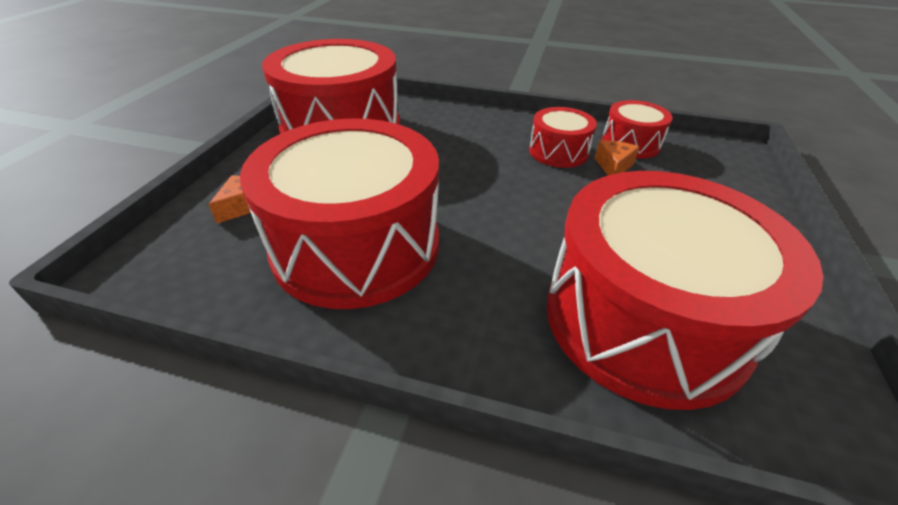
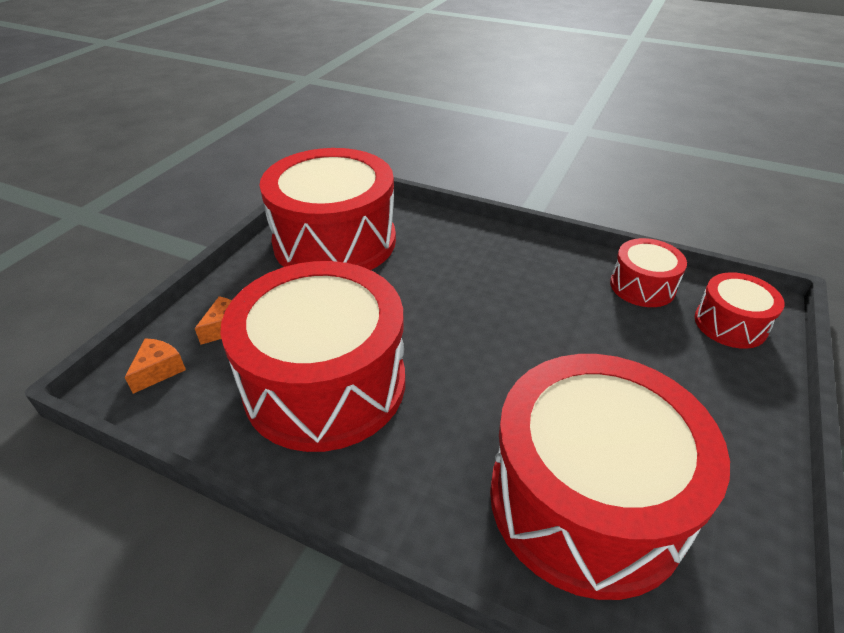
camera: 10 degrees right, 0 degrees up
(558, 152) = (557, 290): red drum -> red drum (730, 324)
(613, 166) = (612, 315): orange cheese -> orange cheese (159, 370)

